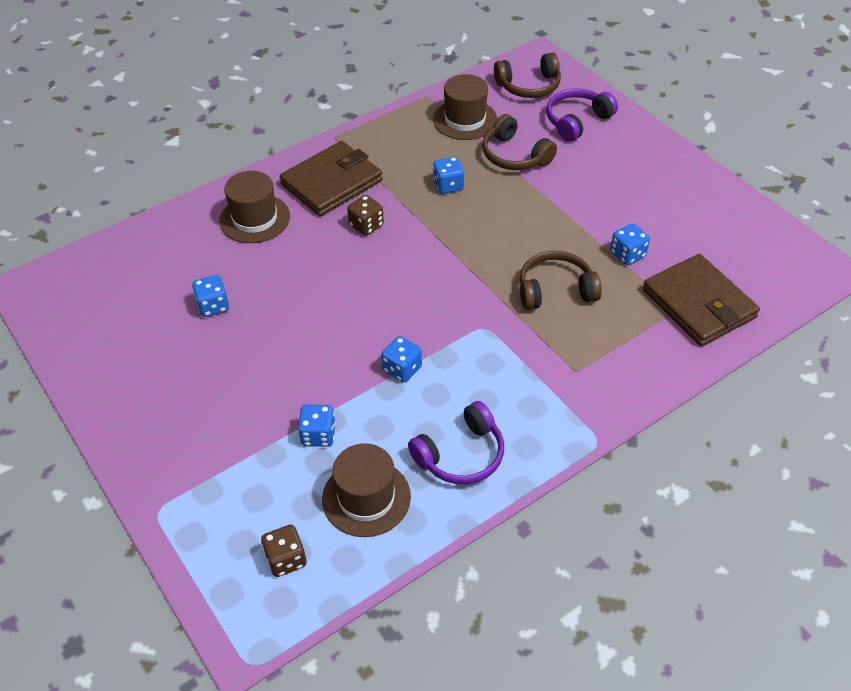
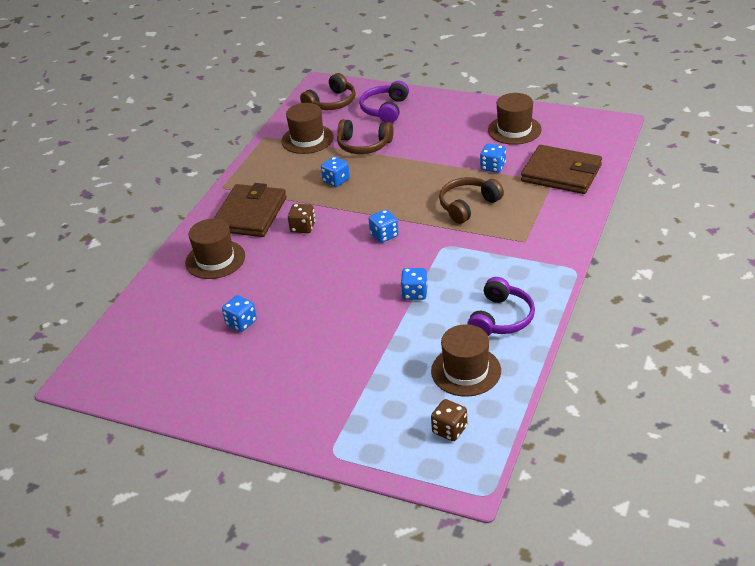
camera: 30 degrees left, 10 degrees down
(318, 435) = (398, 355): blue dice -> blue dice (384, 235)
(696, 217) = (514, 130): none -> brown hat

